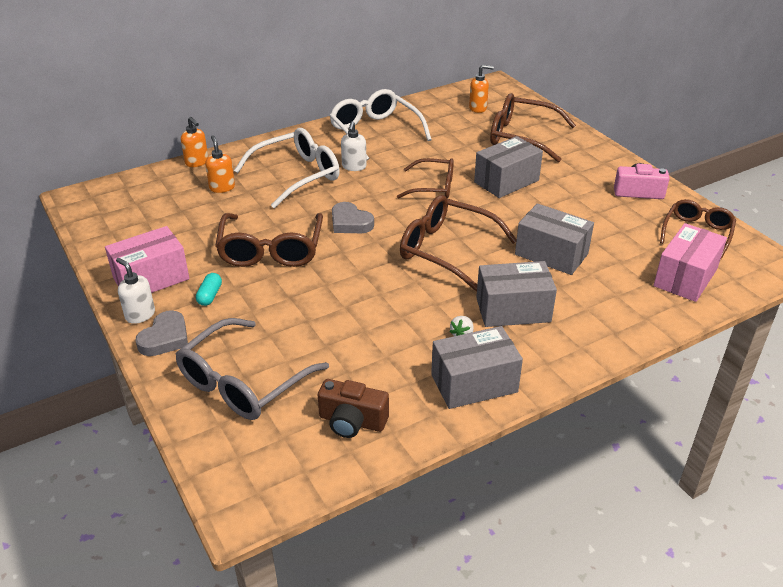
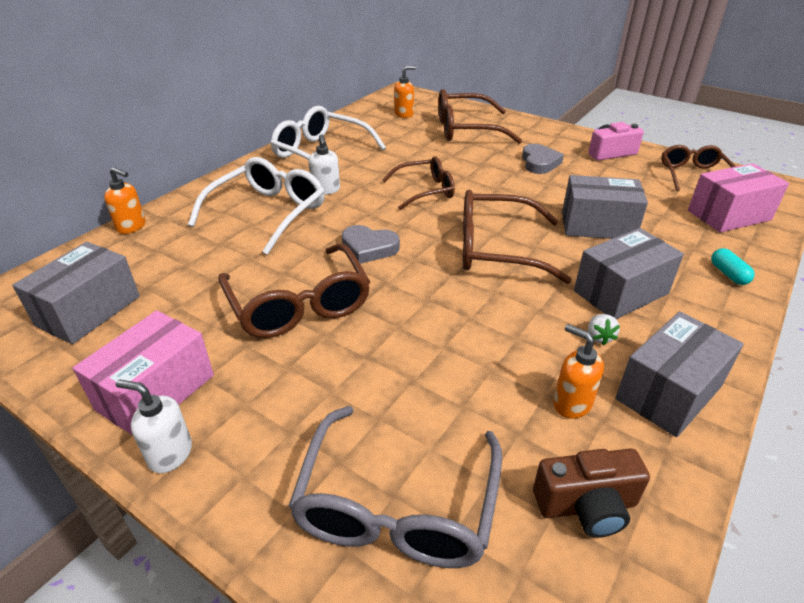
camera: 25 degrees left, 0 degrees up
(165, 338) = (233, 478): grey heart -> grey heart (539, 163)
(210, 295) = (259, 389): turquoise capsule -> turquoise capsule (728, 274)
(222, 187) = (183, 247): orange soap dispenser -> orange soap dispenser (571, 403)
(506, 181) = (490, 170): grey box -> grey box (89, 311)
(685, 277) = (729, 215): pink box -> pink box turned 60 degrees clockwise

